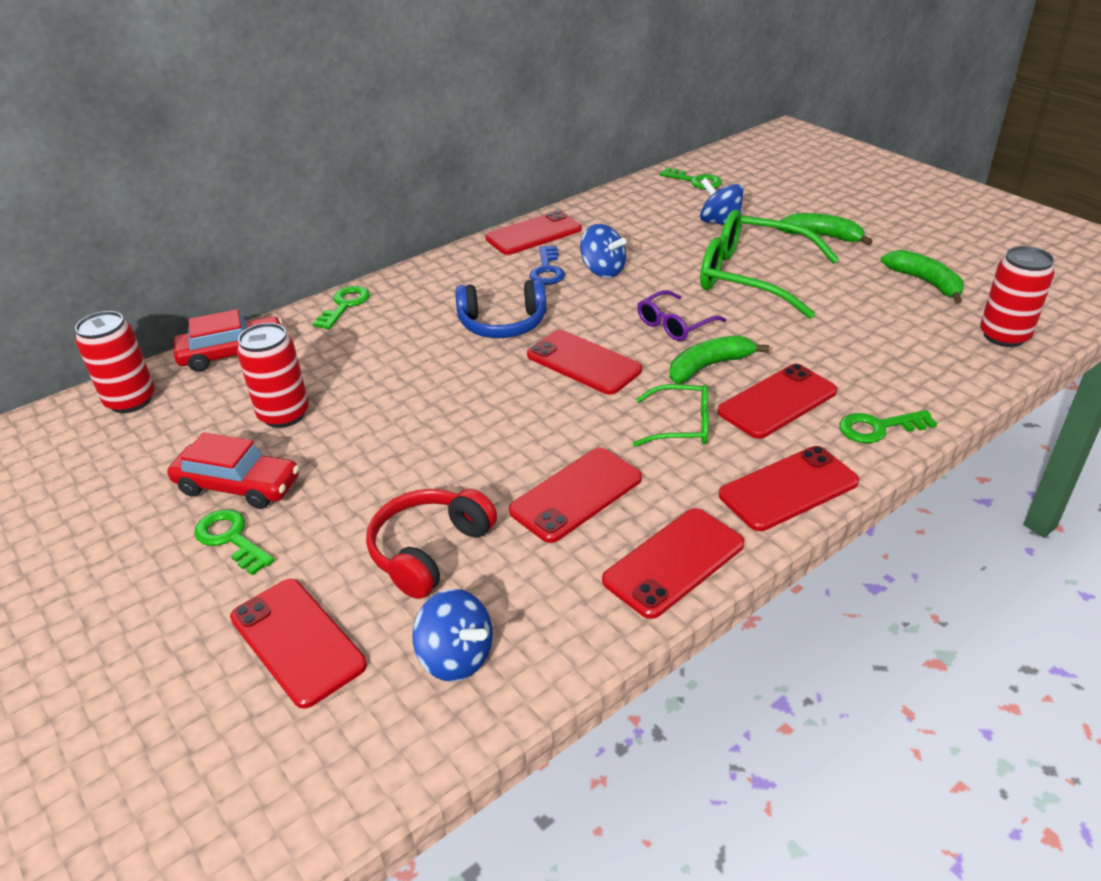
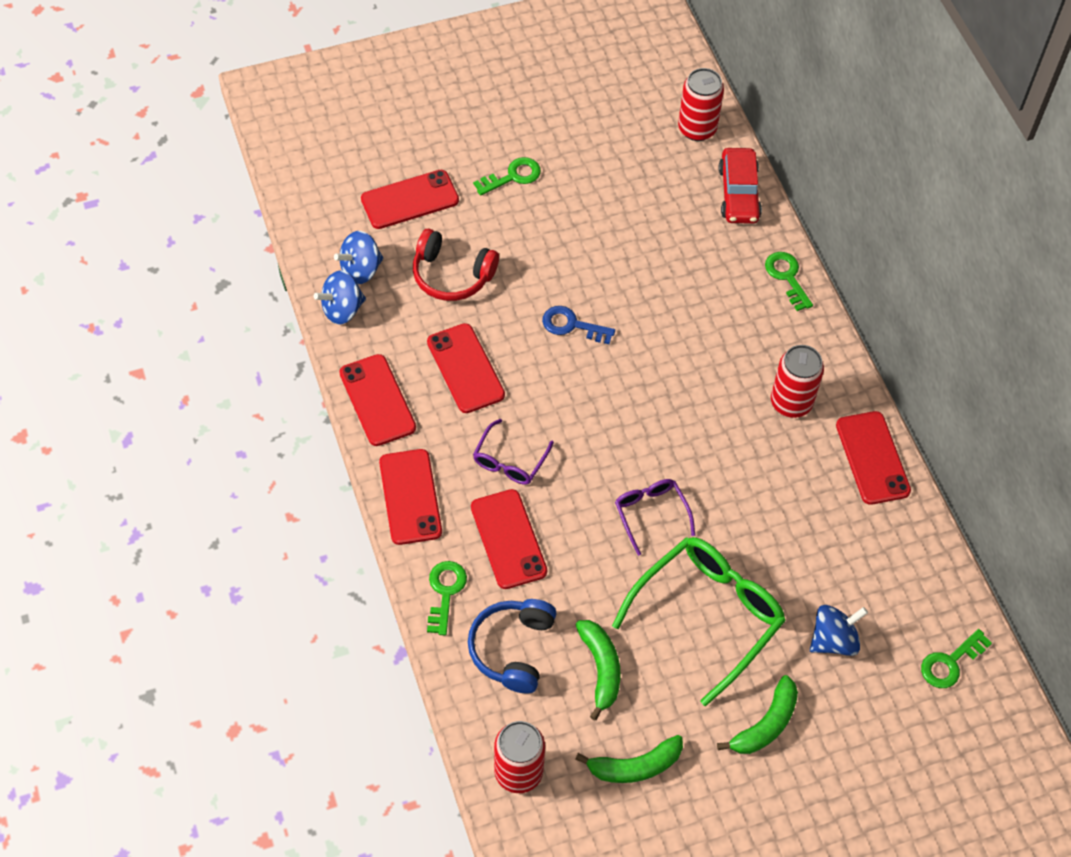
camera: 105 degrees right, 20 degrees up
(238, 486) = (565, 184): red car -> none
(284, 415) = (637, 217): red can -> red can (791, 402)
(344, 305) = (787, 277): green key -> green key turned 150 degrees counterclockwise
(429, 550) = (452, 275): red headphones -> red headphones turned 150 degrees clockwise
(503, 324) = (707, 385): blue headphones -> blue headphones (513, 649)
(547, 270) = (791, 447): blue key -> blue key (572, 325)
(583, 363) = (622, 425): red phone -> none
(602, 271) = (771, 492): blue spinning top -> blue spinning top (342, 309)
(681, 425) = (510, 461): green glasses -> purple glasses
(709, 366) = (577, 513): green banana -> green banana (600, 669)

